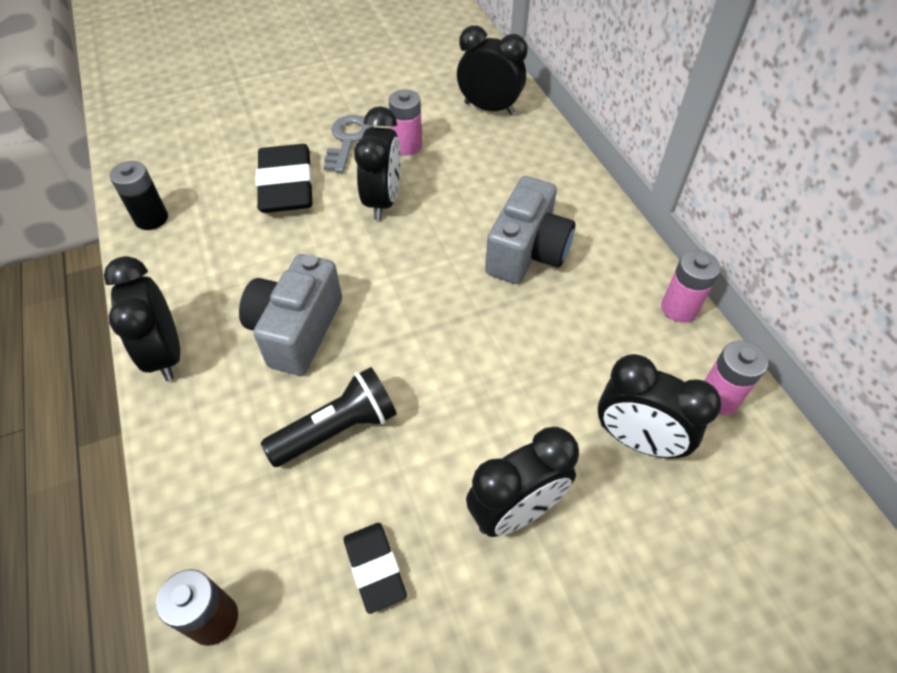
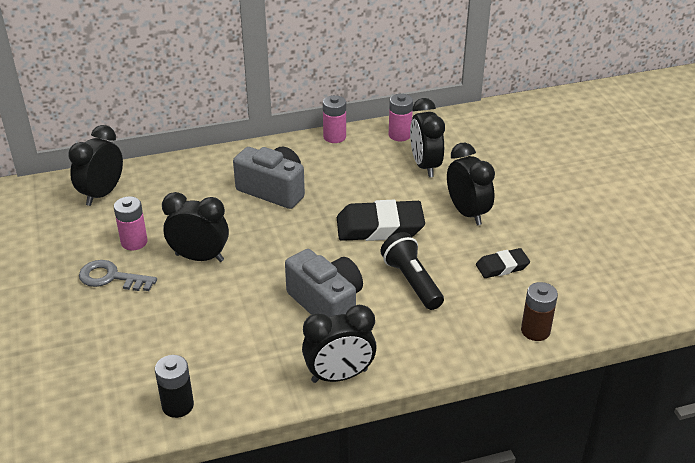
camera: 85 degrees left, 15 degrees down
(287, 185) = (160, 315): black eraser -> black eraser (380, 227)
(297, 330) = (326, 303): grey camera -> grey camera turned 150 degrees counterclockwise
(637, 440) = (425, 166): black clock -> black clock turned 135 degrees clockwise

